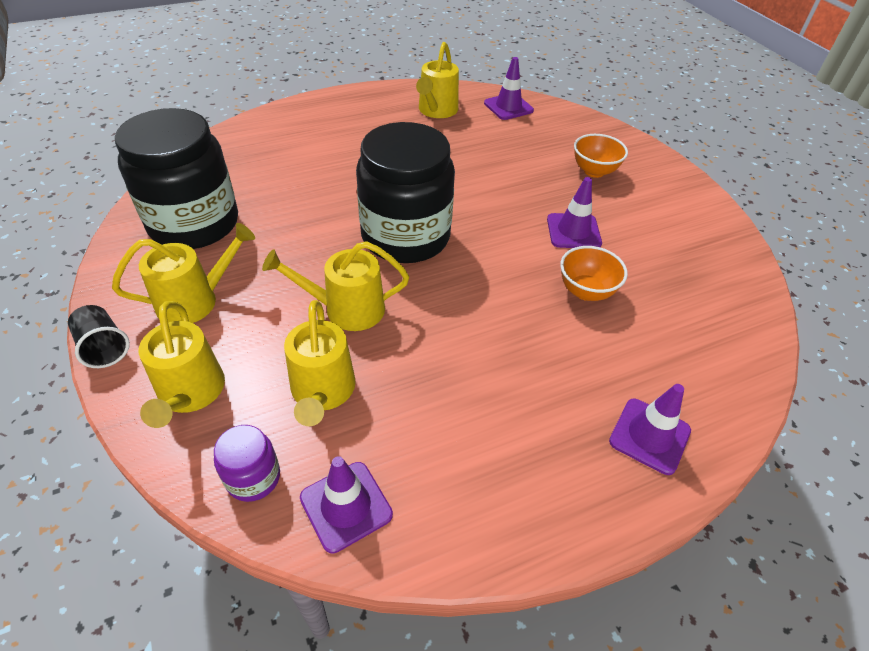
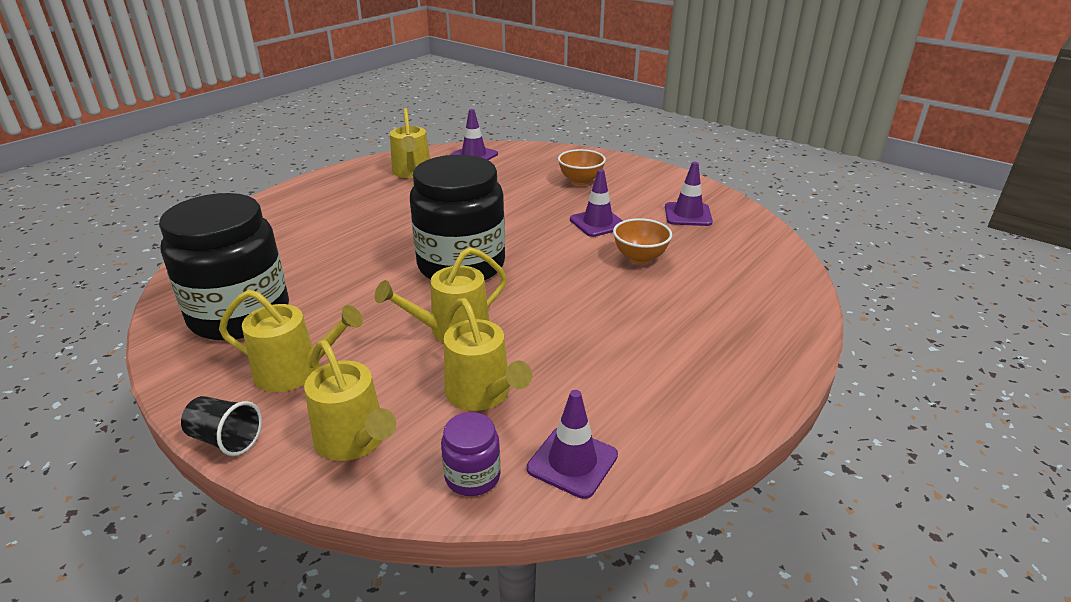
camera: 25 degrees left, 15 degrees down
(195, 301) = (295, 372): yellow watering can -> yellow watering can turned 60 degrees clockwise
(649, 436) = (759, 329): purple traffic cone -> purple traffic cone (688, 215)

